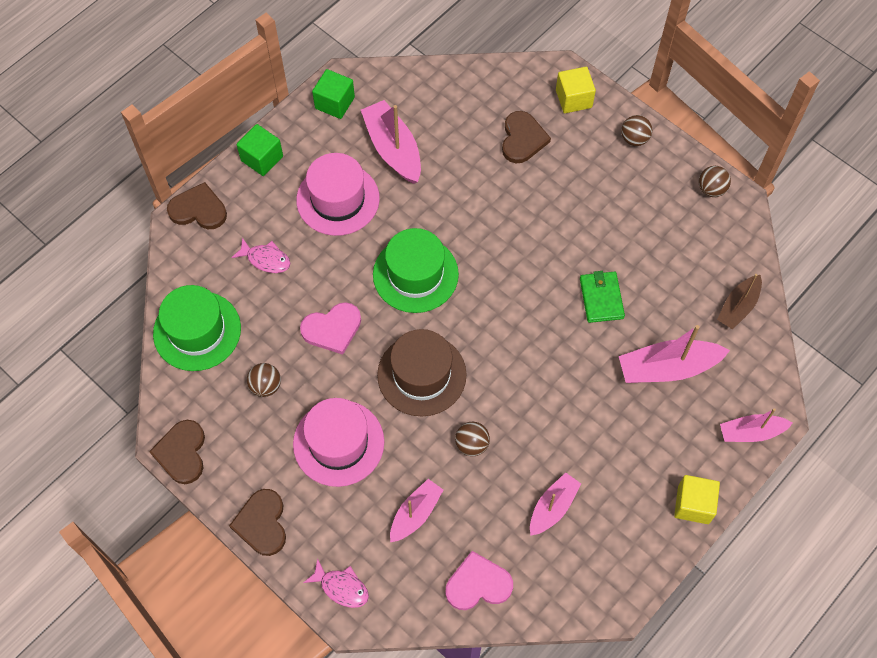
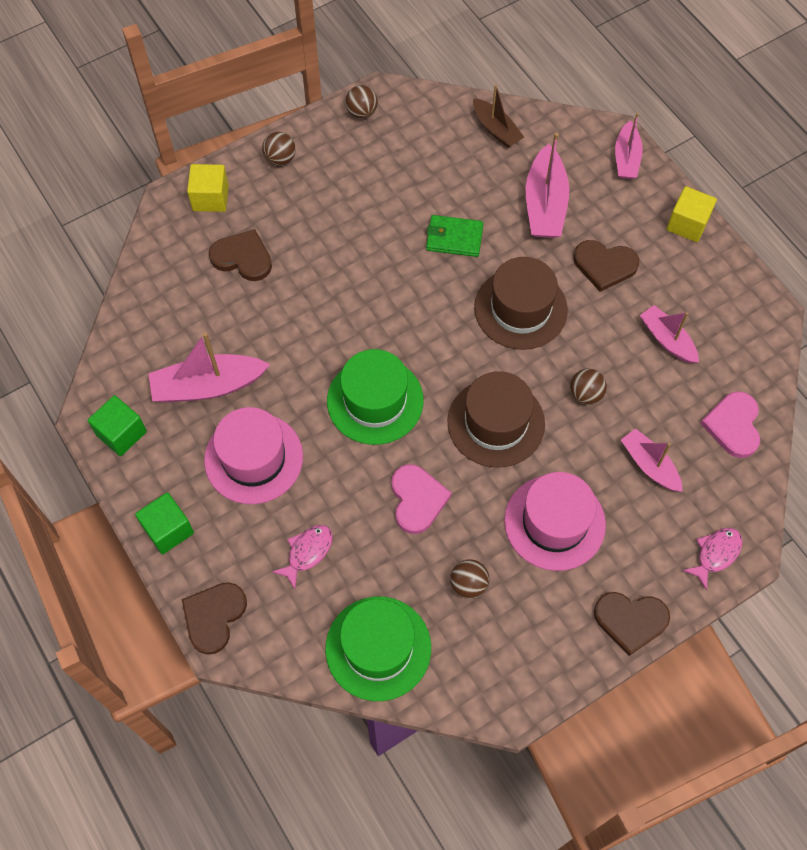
camera: 75 degrees left, 0 degrees up
(182, 453) = (528, 693): brown heart -> brown heart (604, 265)
(544, 370) = (520, 309): none -> brown hat

